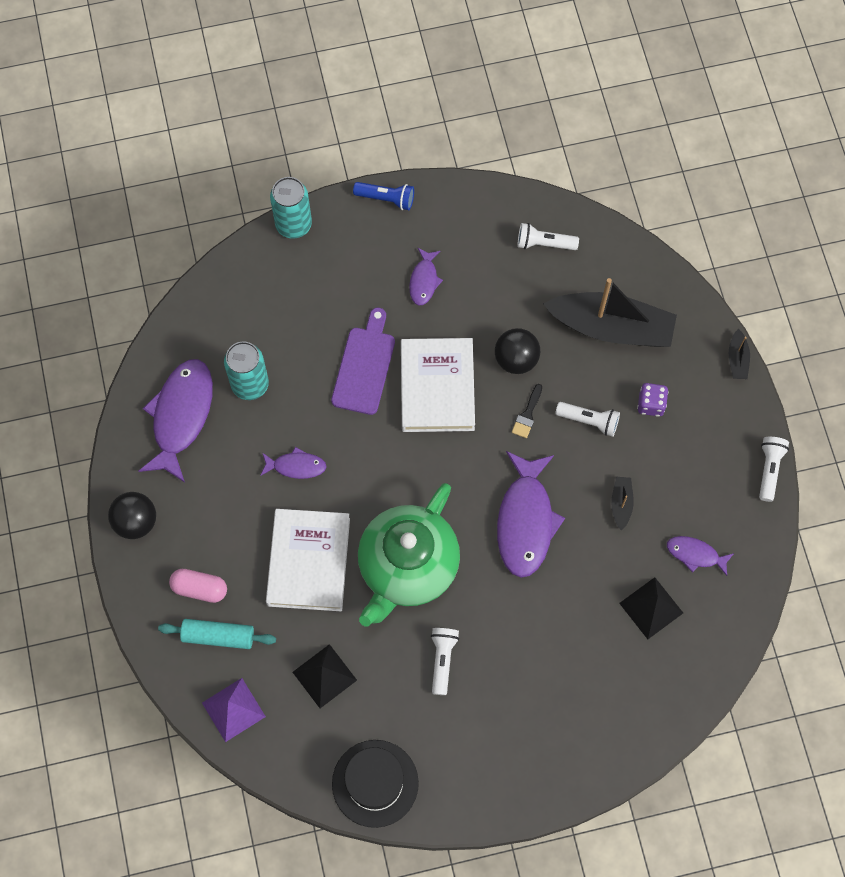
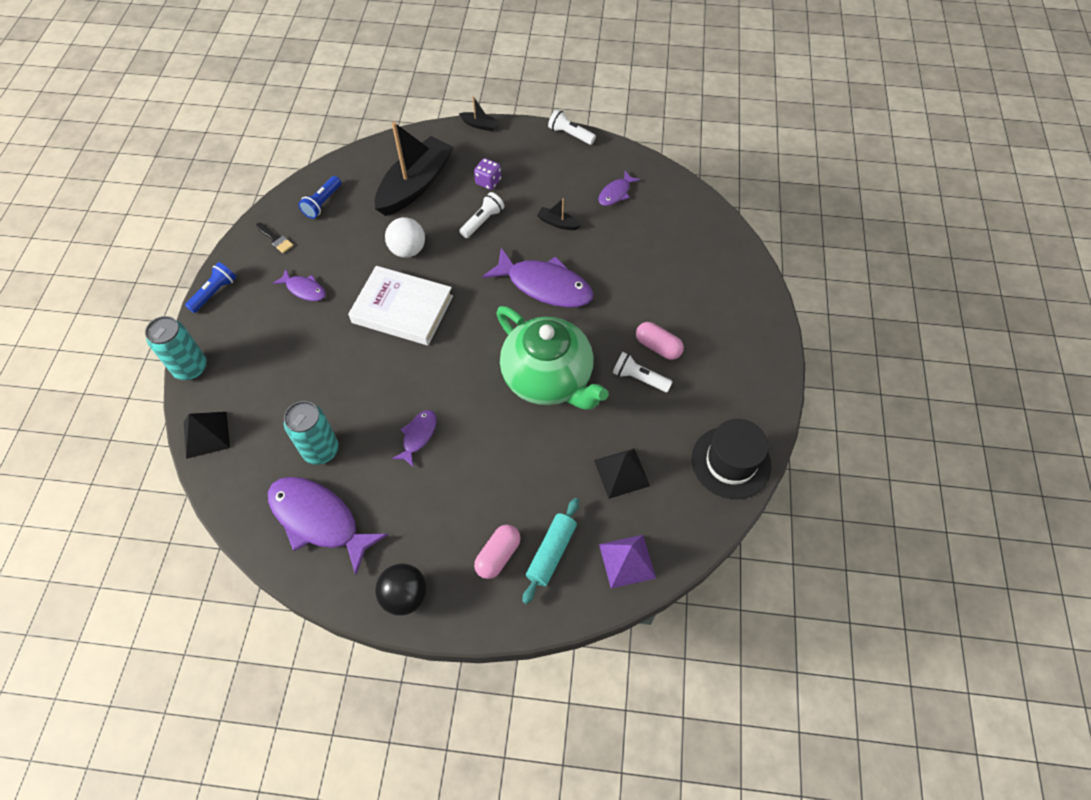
camera: 70 degrees left, 10 degrees down
(308, 562) = (511, 453): white book -> none
(364, 366) = (354, 355): purple cutting board -> none
(490, 668) = (658, 347): none -> pink capsule
(516, 359) = (408, 250): black ball -> white ball
(527, 414) = (457, 257): black brush -> black brush (275, 239)
(544, 243) = (323, 203): white flashlight -> blue flashlight
(651, 608) = (646, 231): black pyramid -> black pyramid (206, 434)

